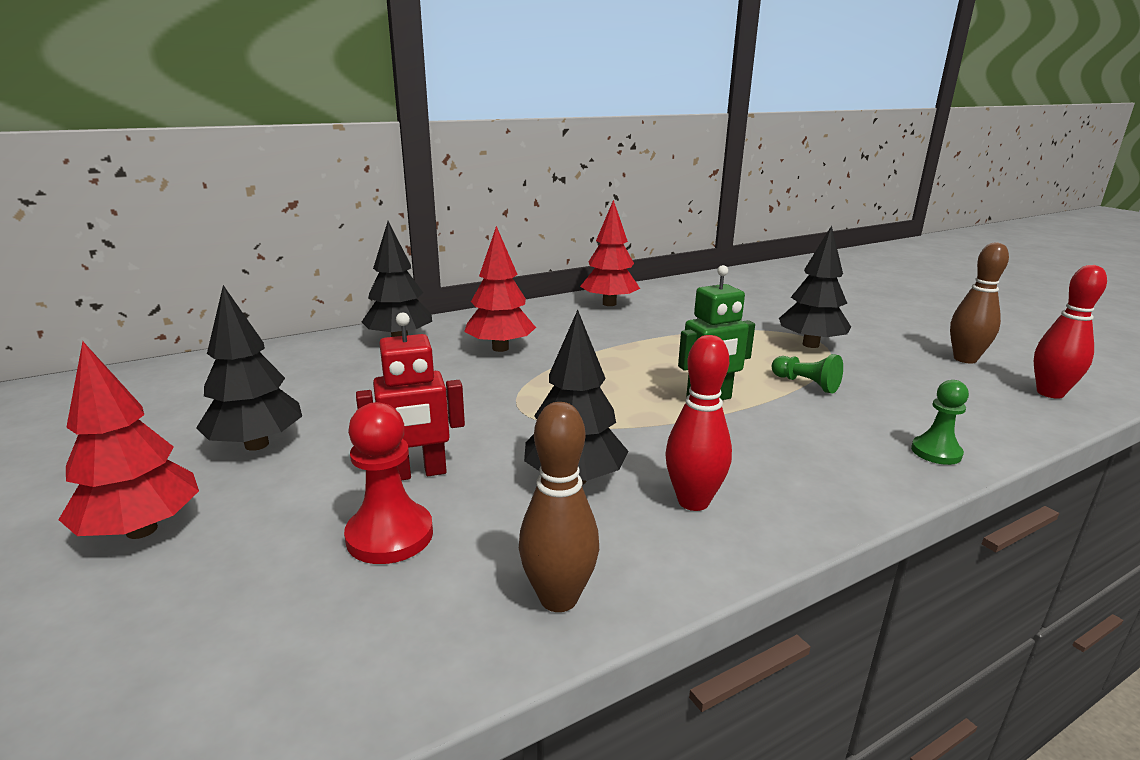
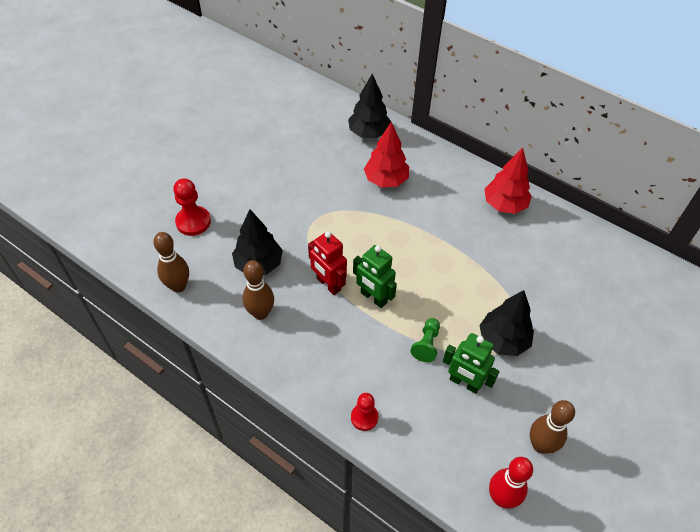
camera: 65 degrees right, 30 degrees up
(142, 530) = (168, 154): red tree -> none
(257, 444) = (234, 147): black tree -> none
(417, 473) = (238, 209): red robot -> red robot (328, 284)
(693, 501) = (260, 313): red bowling pin -> brown bowling pin
(873, 376) = (464, 383): none -> green robot
(936, 452) = (364, 417): green pawn -> red pawn

